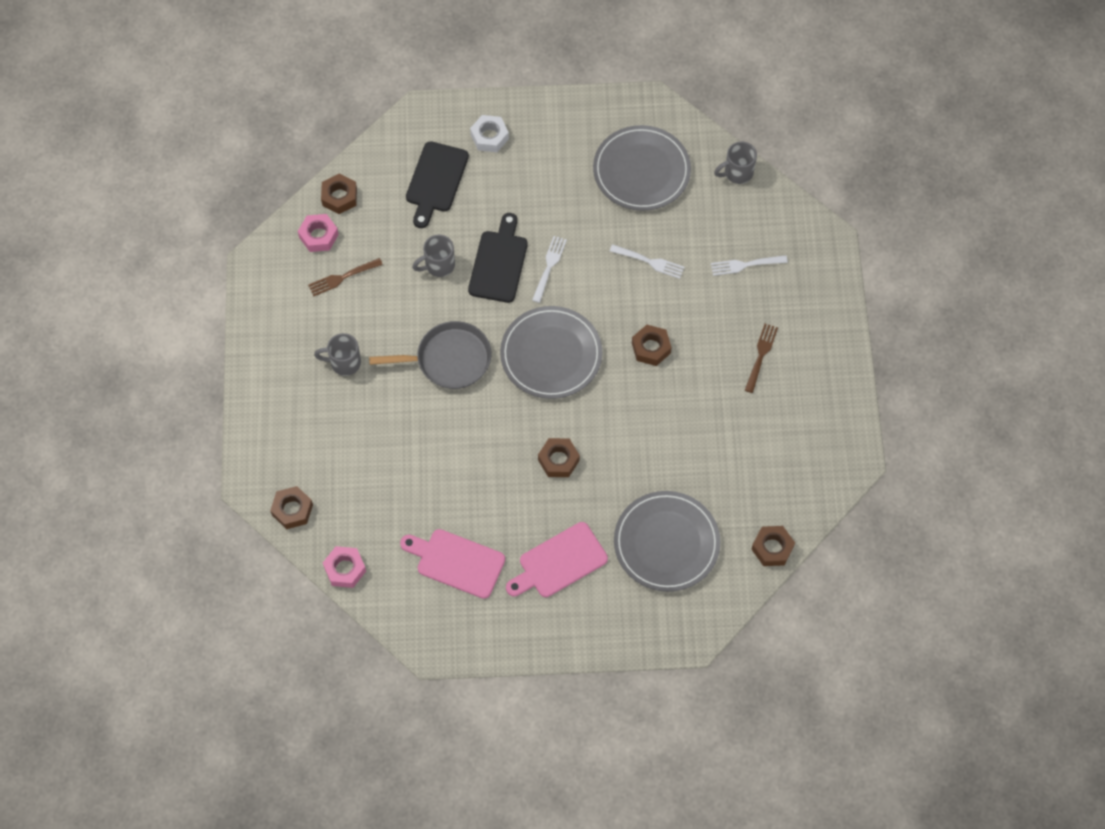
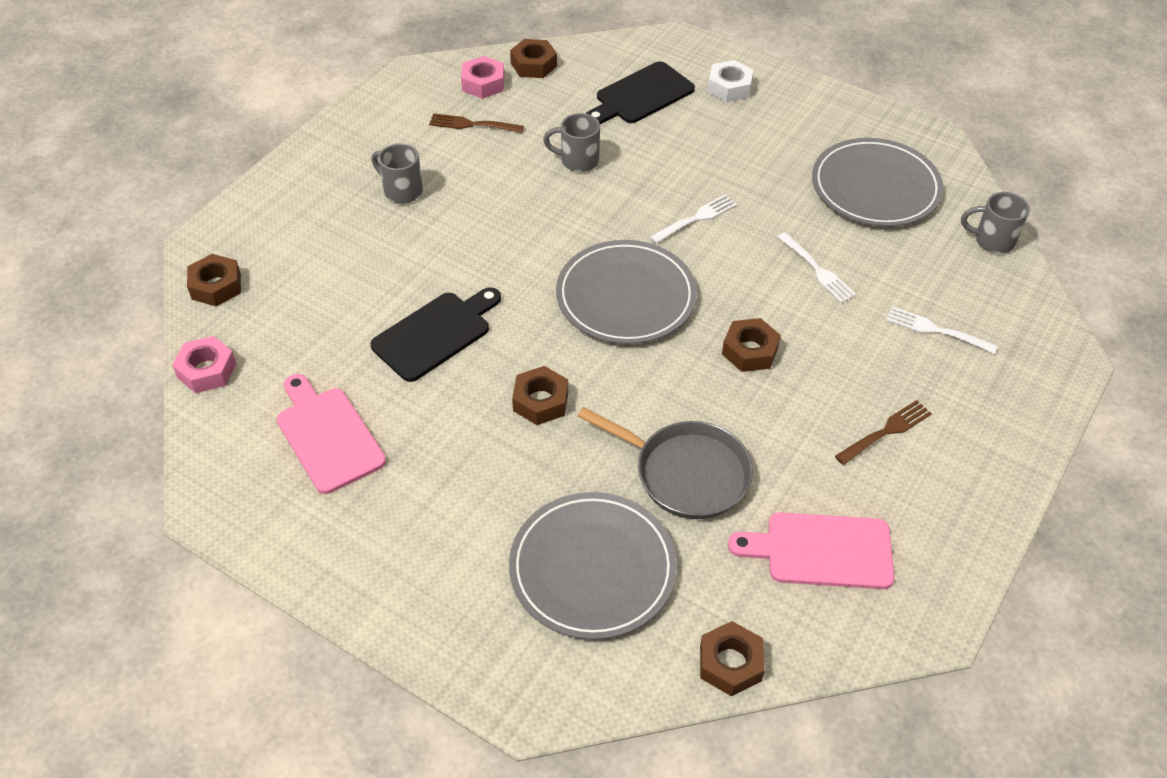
camera: 35 degrees right, 15 degrees down
(449, 359) = (511, 243): grey pan -> grey pan (686, 473)
(499, 263) = (643, 189): black cutting board -> black cutting board (435, 334)
(559, 562) = (442, 508): pink cutting board -> pink cutting board (821, 551)

